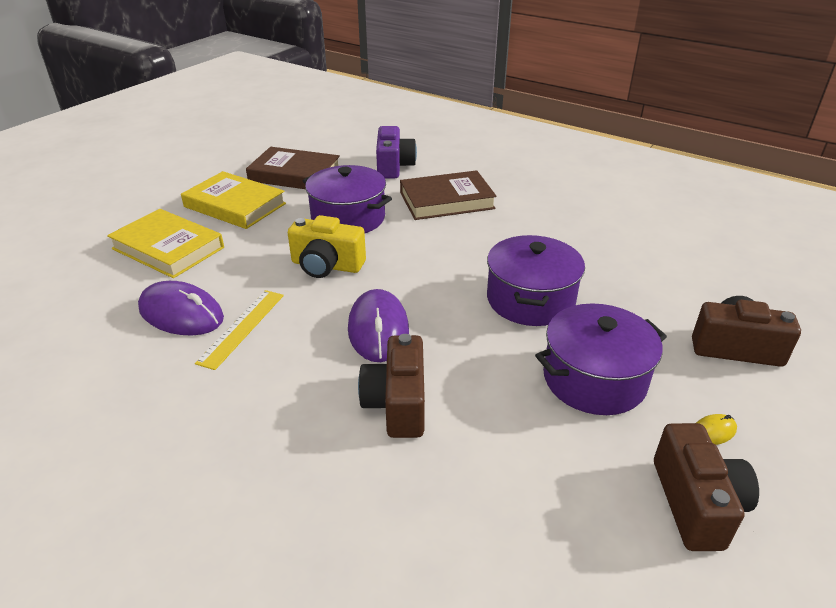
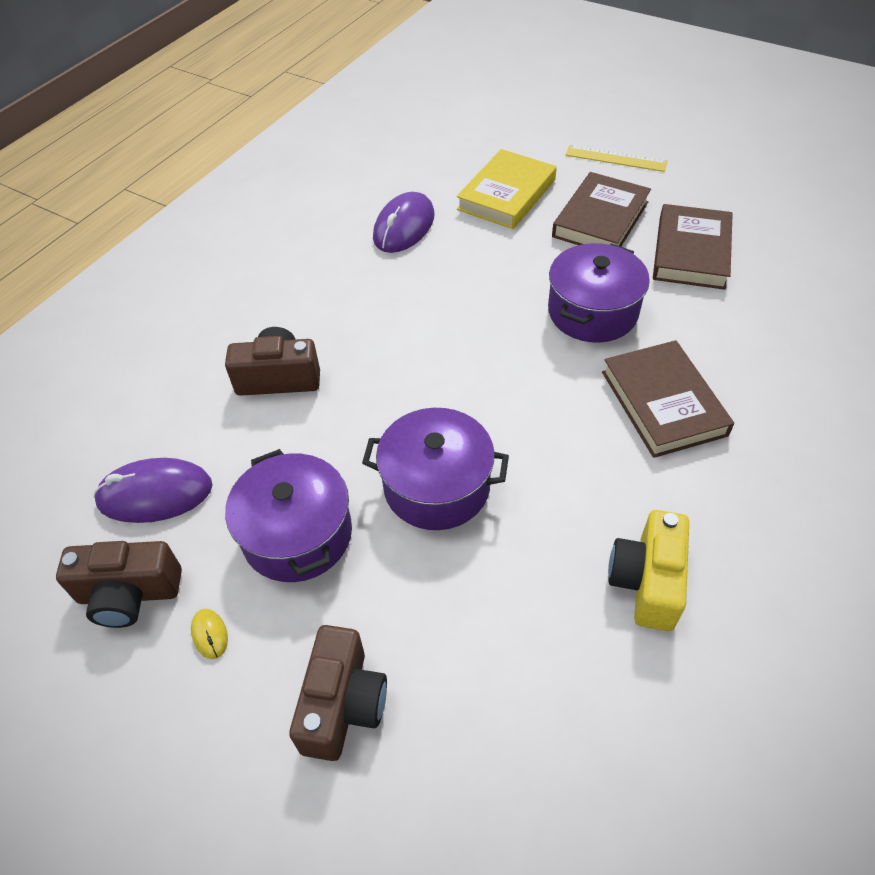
camera: 90 degrees right, 15 degrees up
(235, 205) = (600, 219): yellow book -> brown book
(242, 327) = (384, 266): yellow ruler -> yellow ruler (616, 158)
(326, 265) = (489, 306): yellow camera -> yellow camera (647, 581)
(378, 329) = (381, 357): purple mouse -> purple mouse (155, 494)
(394, 166) = (749, 342): purple camera -> none

